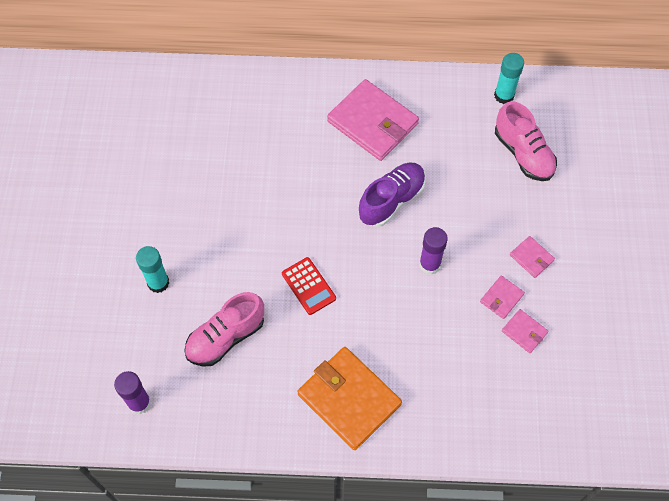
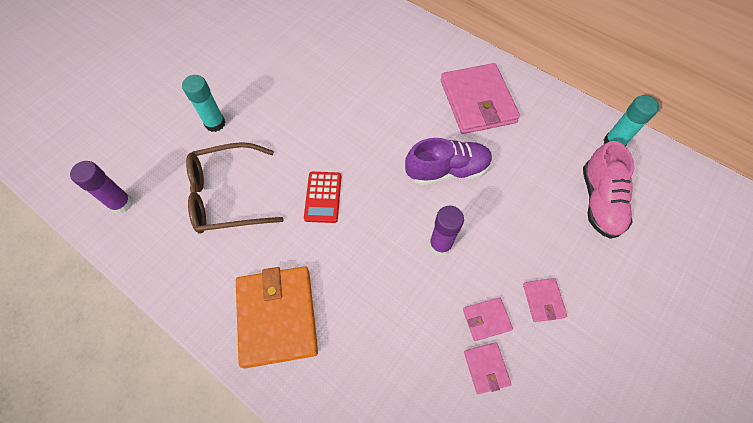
camera: 35 degrees right, 0 degrees up
(226, 337) = (226, 195): pink shoe -> brown glasses

